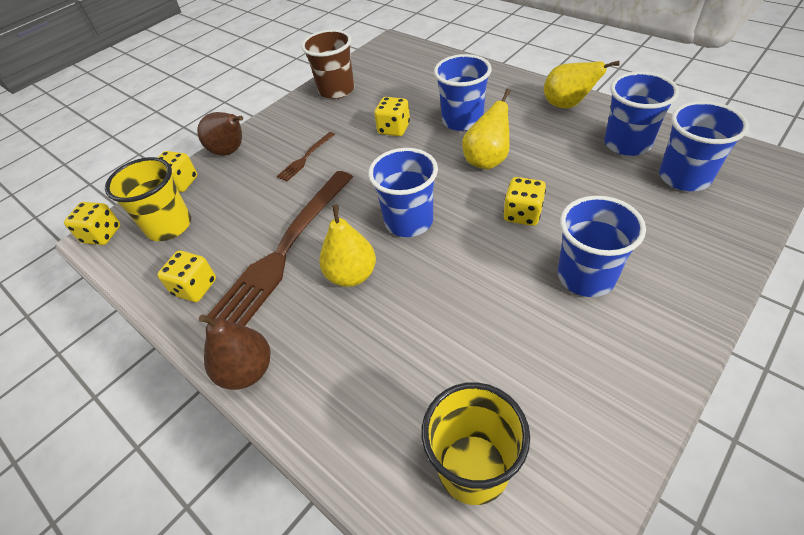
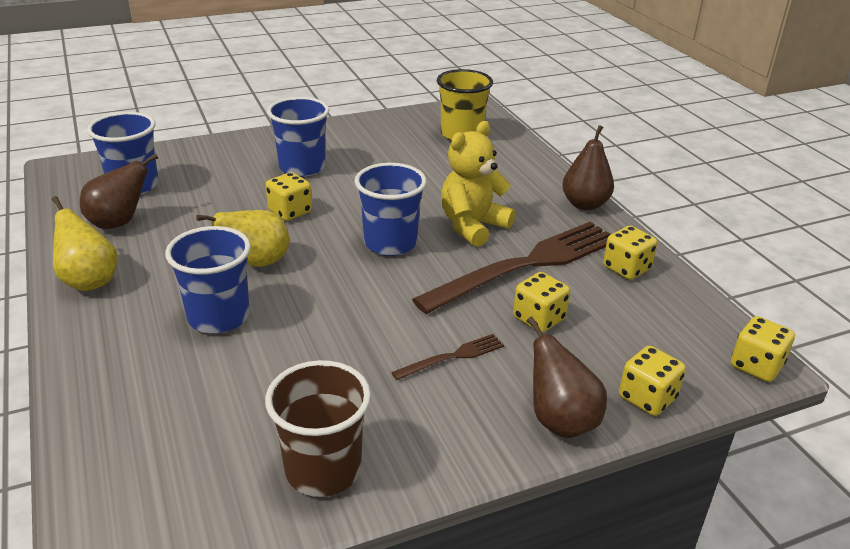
camera: 160 degrees left, 15 degrees down
(169, 226) = (660, 340): yellow cup -> none
(352, 275) = (472, 226): yellow pear -> yellow teddy bear
(394, 129) = (308, 346): yellow dice -> yellow dice (539, 318)
(627, 144) = (119, 223): blue cup -> brown pear

